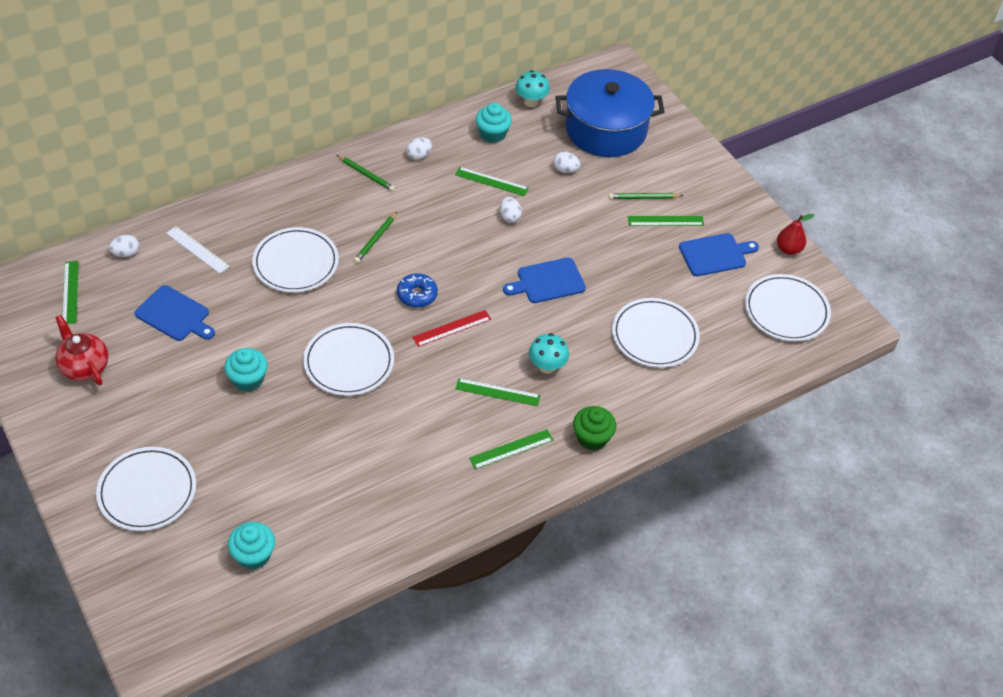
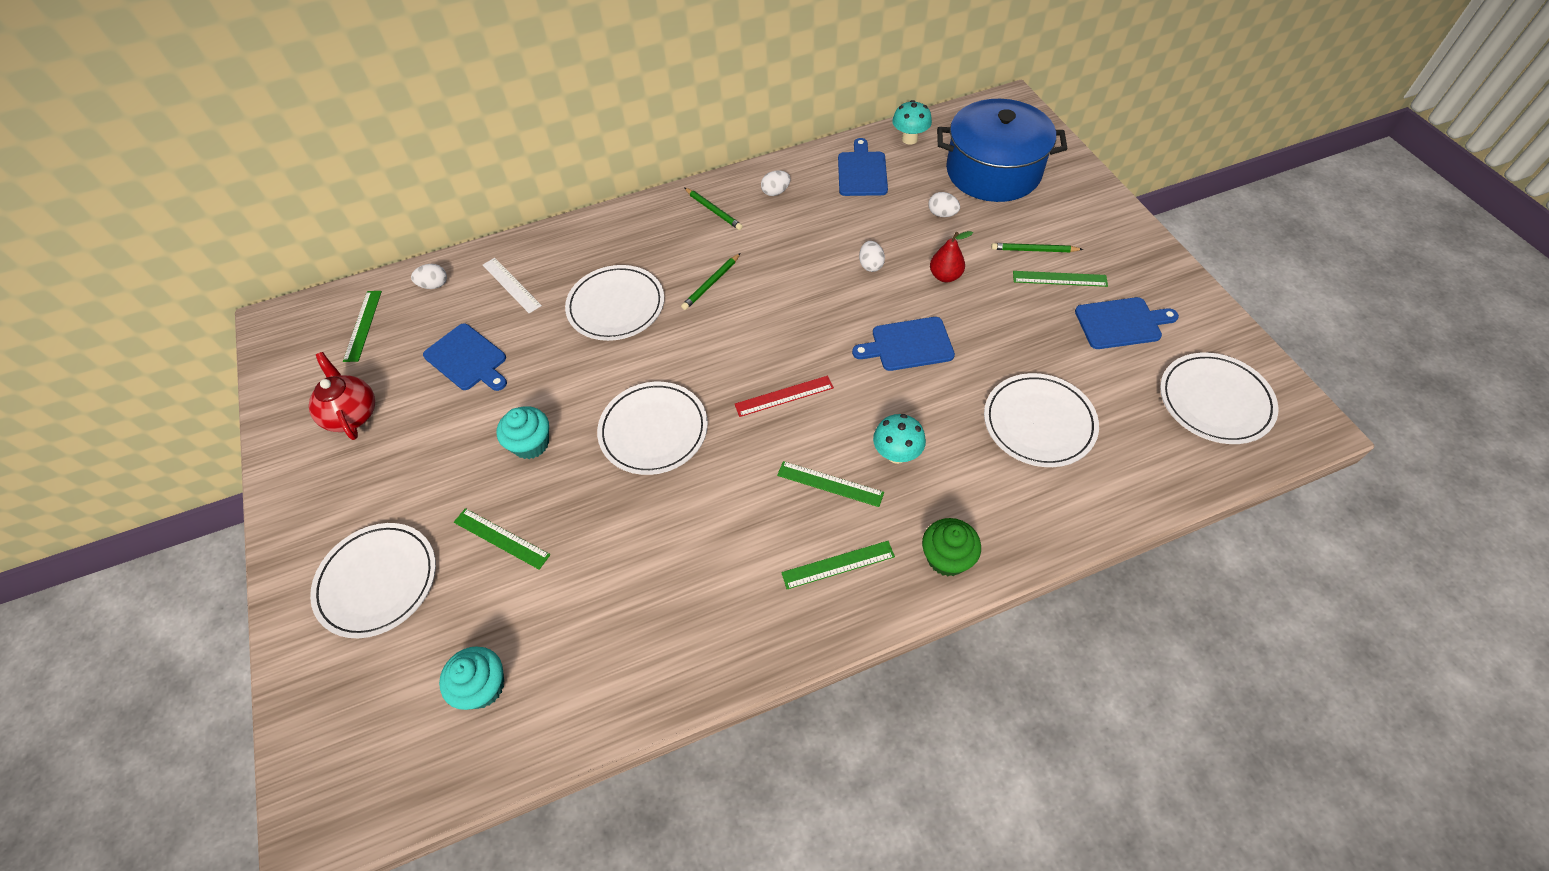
camera: 15 degrees right, 5 degrees up
(417, 295) = (748, 352): blue donut -> none
(491, 181) = (854, 224): green ruler -> green ruler (501, 538)
(492, 134) = (862, 172): turquoise cupcake -> blue cutting board
(788, 249) = (1217, 321): red pear -> red pear (945, 276)

